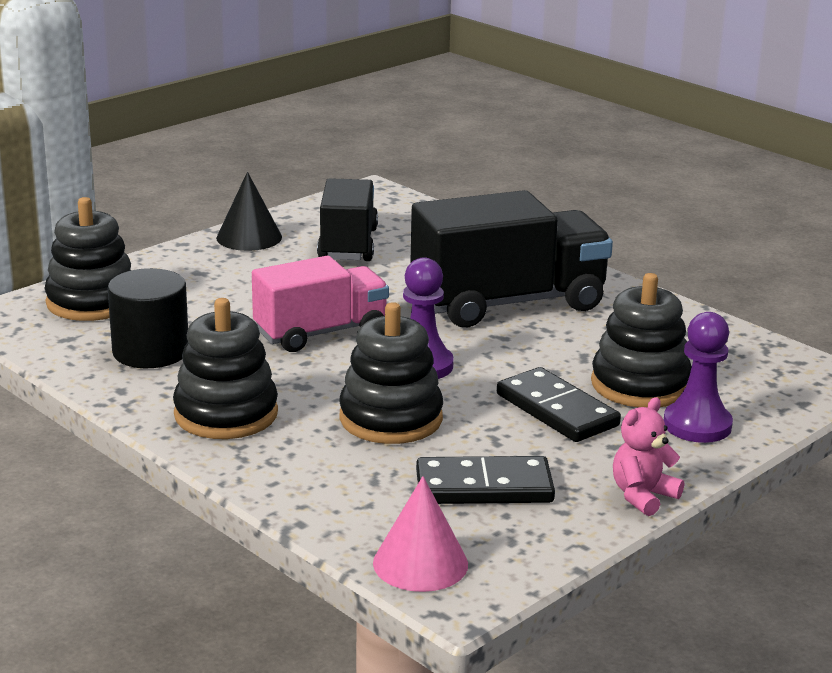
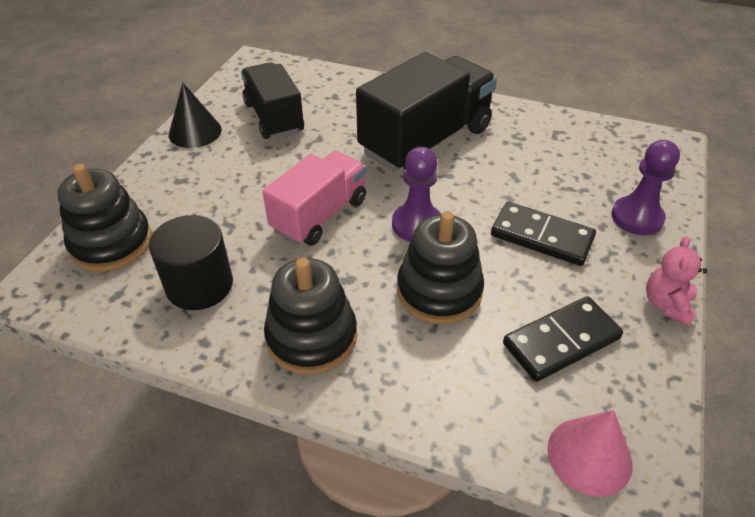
camera: 25 degrees left, 20 degrees up
(640, 385) = (571, 191): black stacking toy -> none

